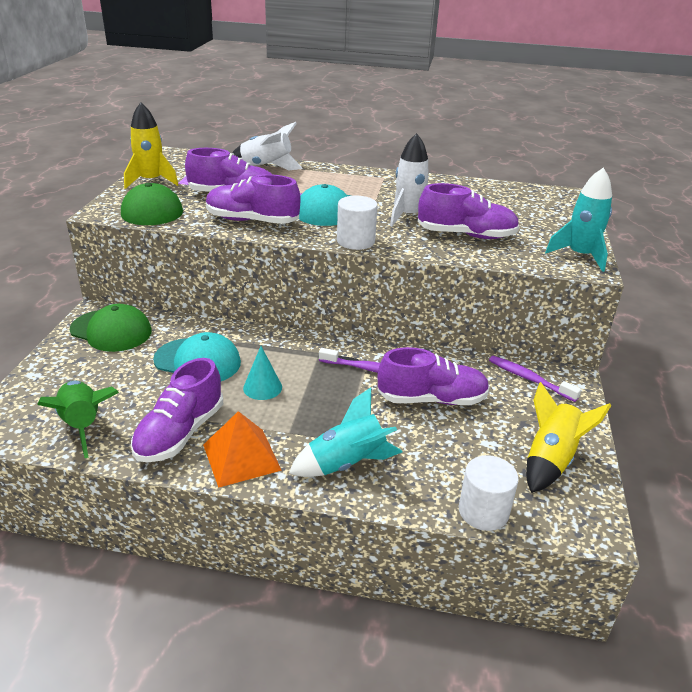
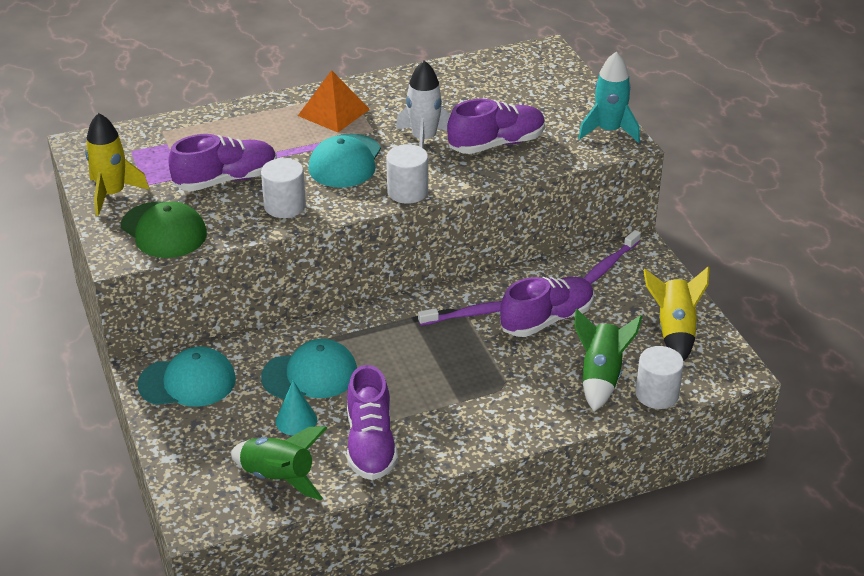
camera: 30 degrees left, 5 degrees up
(111, 331) = (187, 382): green cap -> turquoise cap
(241, 457) = (443, 439): orange pyramid -> orange pyramid (333, 112)
(252, 221) = (285, 206): purple shoe -> white cylinder
(262, 387) = (396, 373): turquoise cone -> turquoise cone (296, 420)
(266, 167) = (211, 124): white rocket -> none
(346, 463) = (529, 405): turquoise rocket -> none
(439, 469) = (601, 377): none -> green rocket
(529, 379) = (608, 265): purple toothbrush -> purple toothbrush turned 60 degrees counterclockwise

